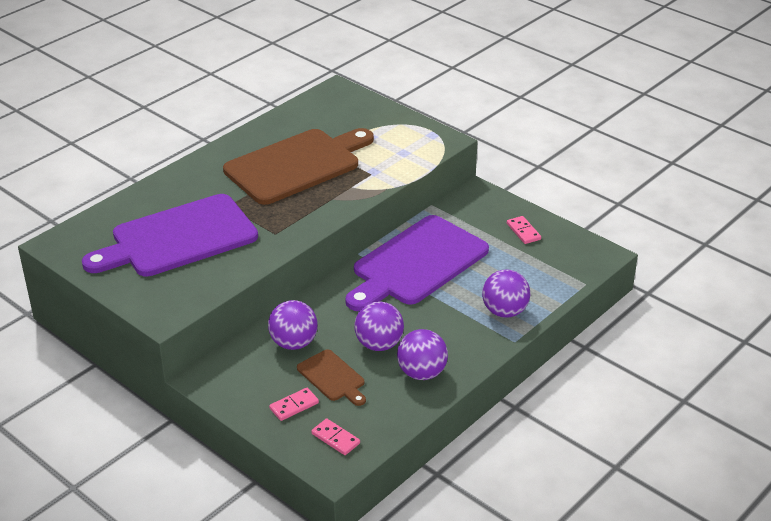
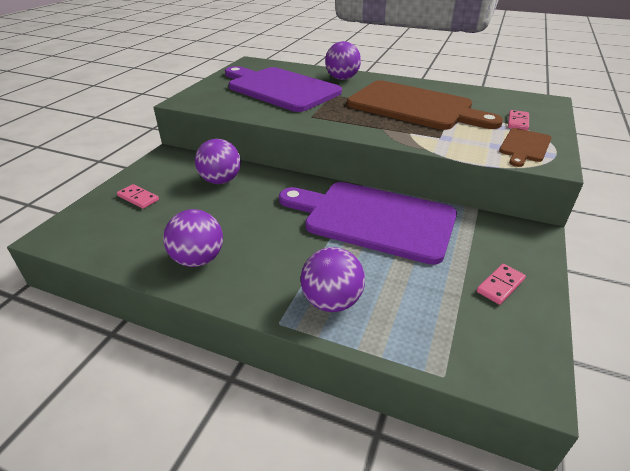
camera: 70 degrees right, 0 degrees up
(332, 377) = (179, 208): brown cutting board -> brown cutting board (524, 146)
(335, 438) = (94, 228): pink domino -> pink domino (517, 122)
(379, 344) = (235, 223): purple ball -> purple ball (342, 78)

